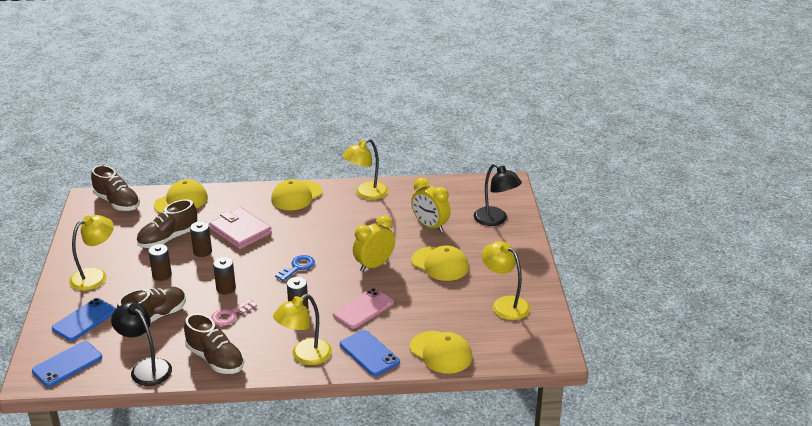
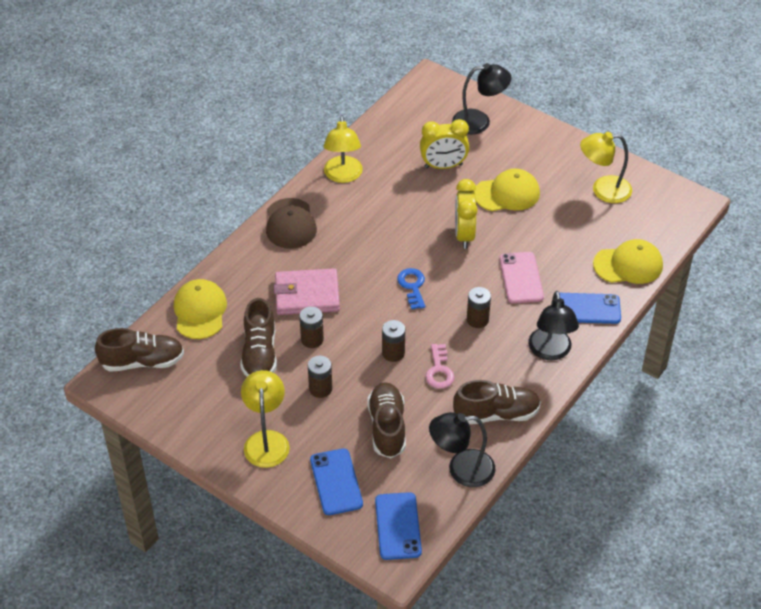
camera: 50 degrees left, 15 degrees up
(296, 196) = (290, 224): yellow cap -> brown cap
(304, 356) = (550, 352): yellow lamp -> black lamp

